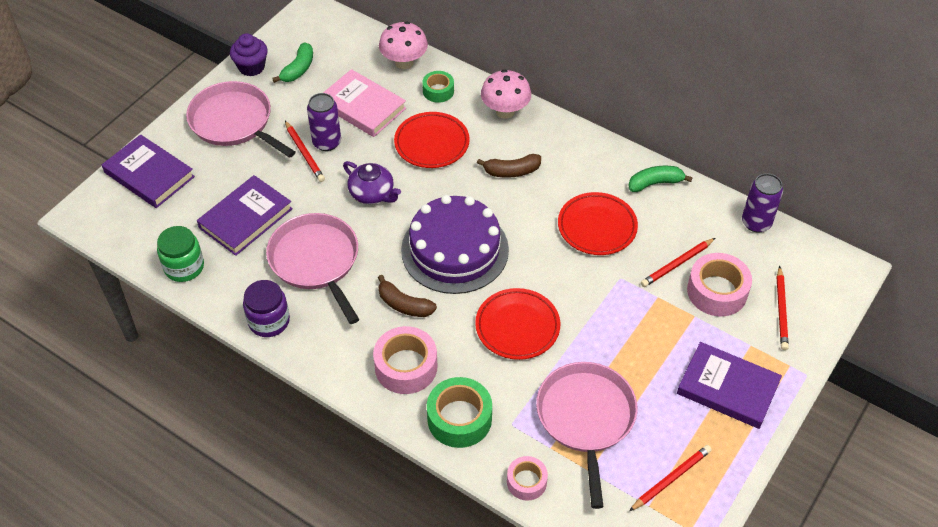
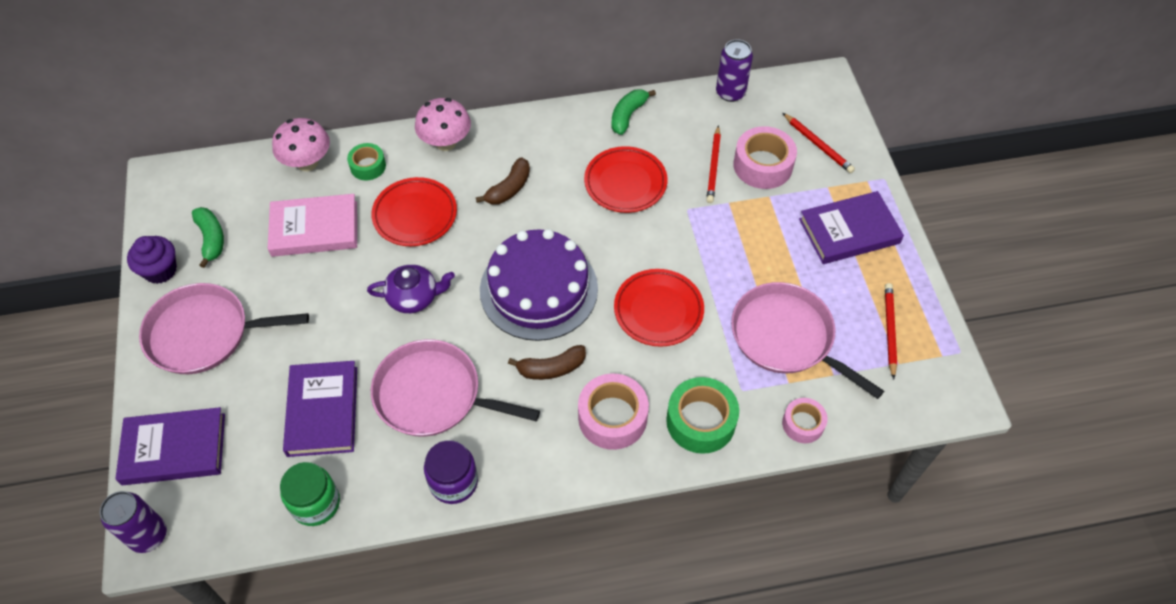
camera: 45 degrees left, 5 degrees up
(304, 153) = (309, 310): red pencil -> none
(327, 142) = (319, 284): purple can -> purple can (148, 535)

